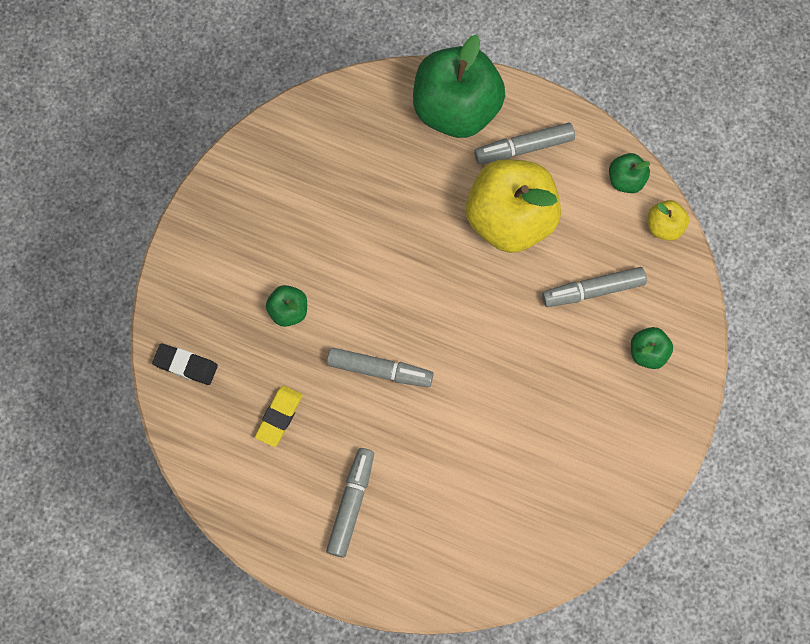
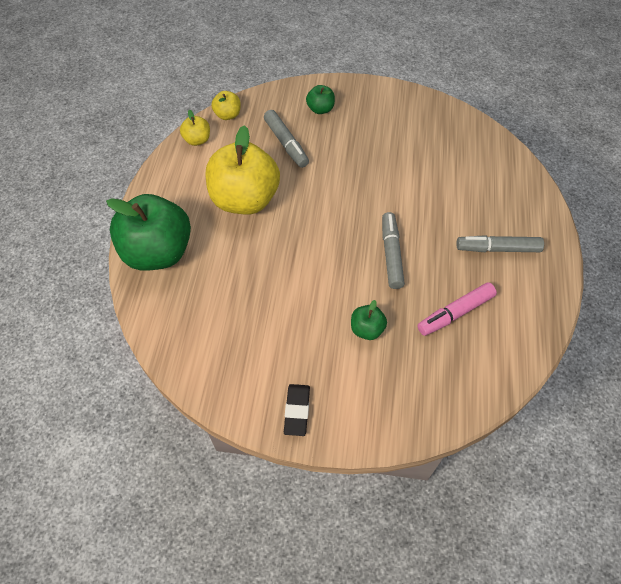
camera: 105 degrees left, 15 degrees down
(186, 365) = (443, 396): black eraser -> black eraser (297, 411)
(279, 416) = (455, 313): yellow eraser -> pink marker
(524, 147) = (184, 202): grey marker -> none
(625, 180) = (197, 140): green apple -> yellow apple

